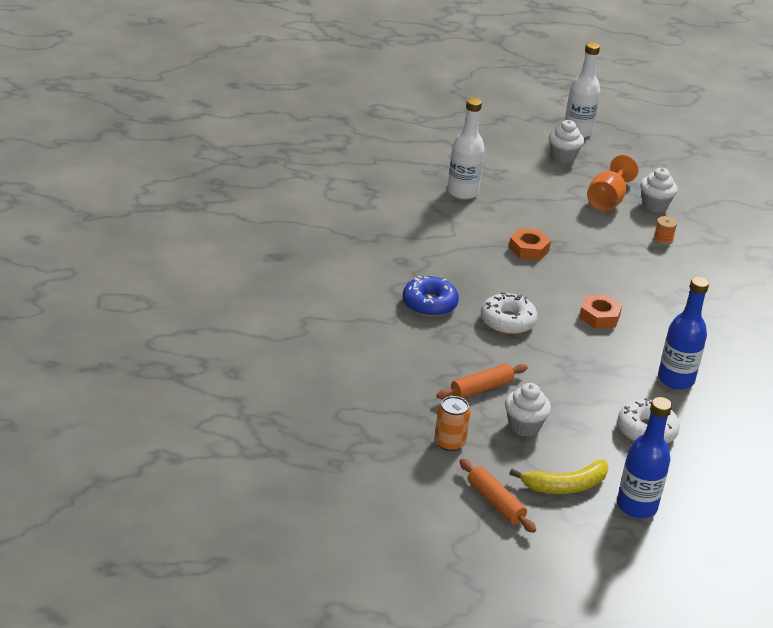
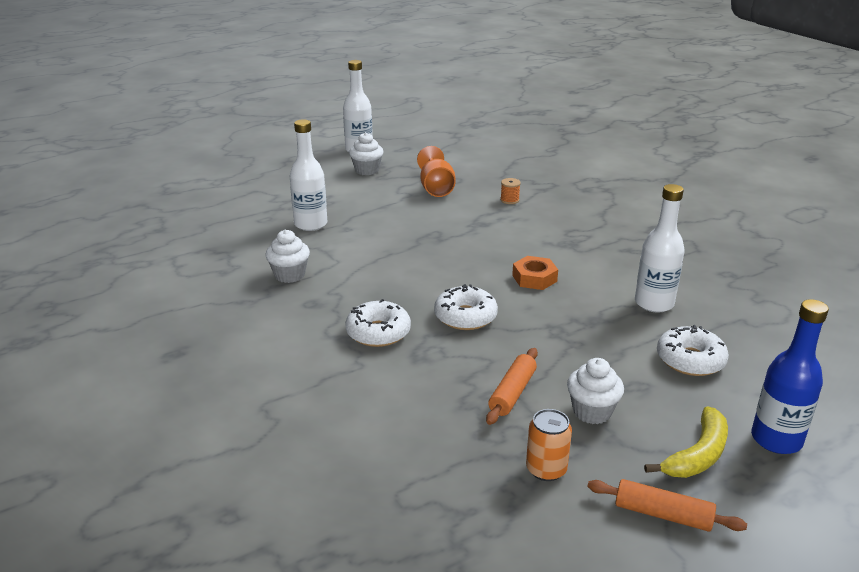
camera: 30 degrees left, 5 degrees down
(429, 304) = (378, 332): blue donut -> white donut
(528, 249) = (415, 248): orange nut -> none
(654, 205) = (475, 179): white cupcake -> white cupcake (289, 275)
(675, 379) = (654, 303): blue bottle -> white bottle

